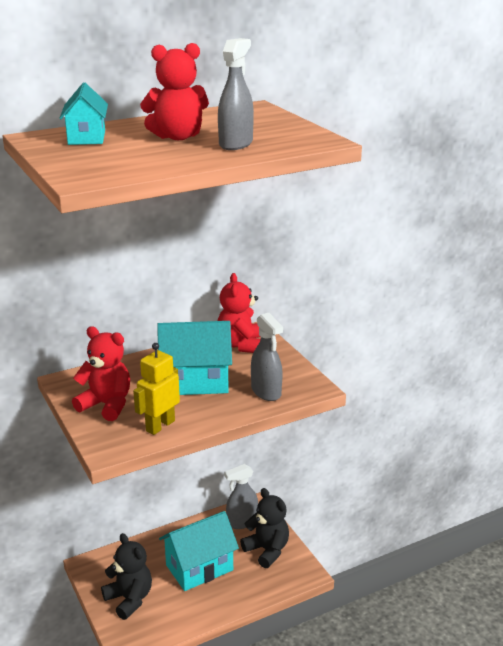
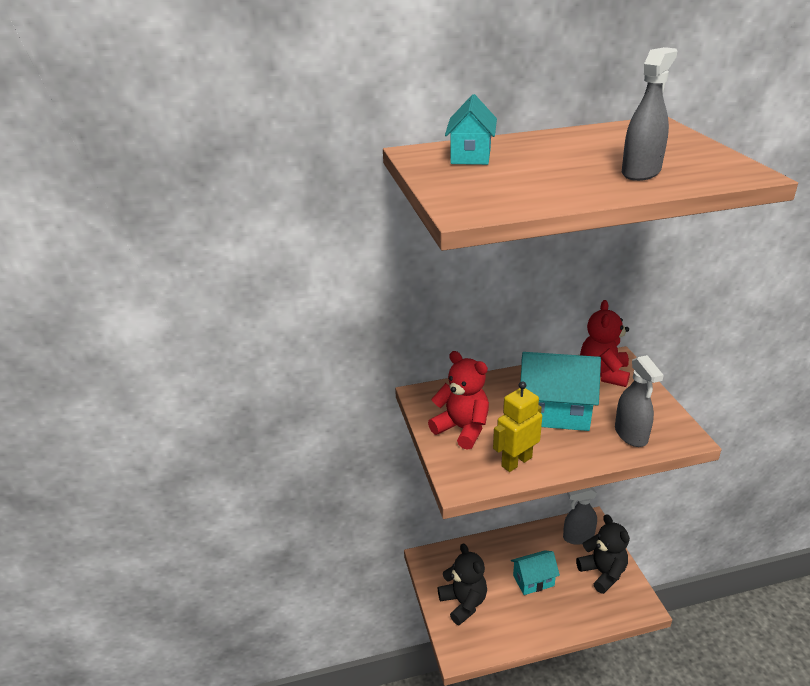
camera: 15 degrees right, 5 degrees up
(177, 137) = (571, 159): red teddy bear -> none
(199, 567) = (533, 580): turquoise house -> turquoise house, size x0.62

